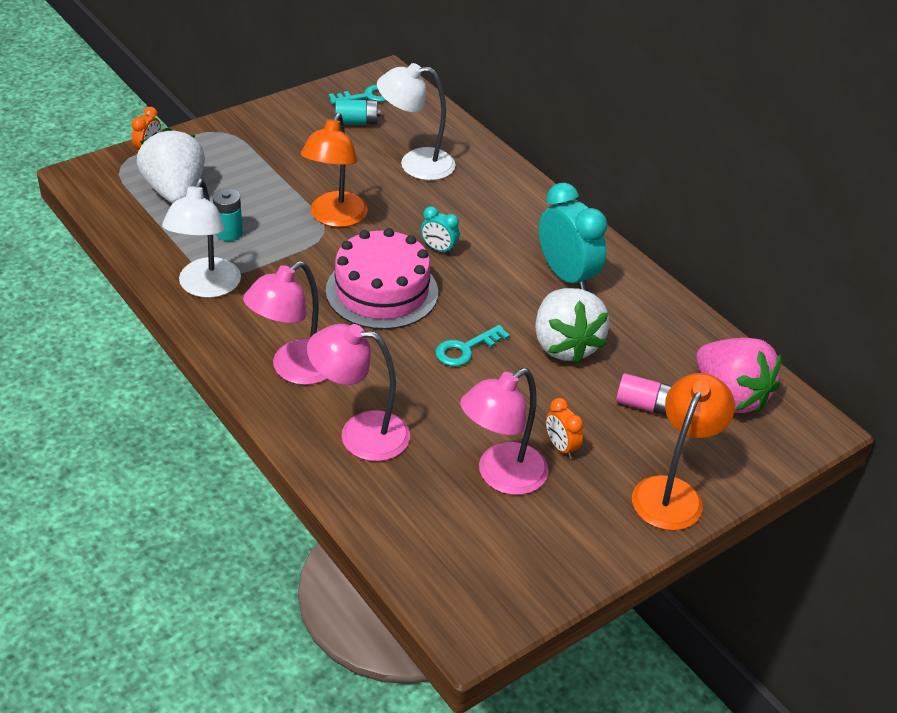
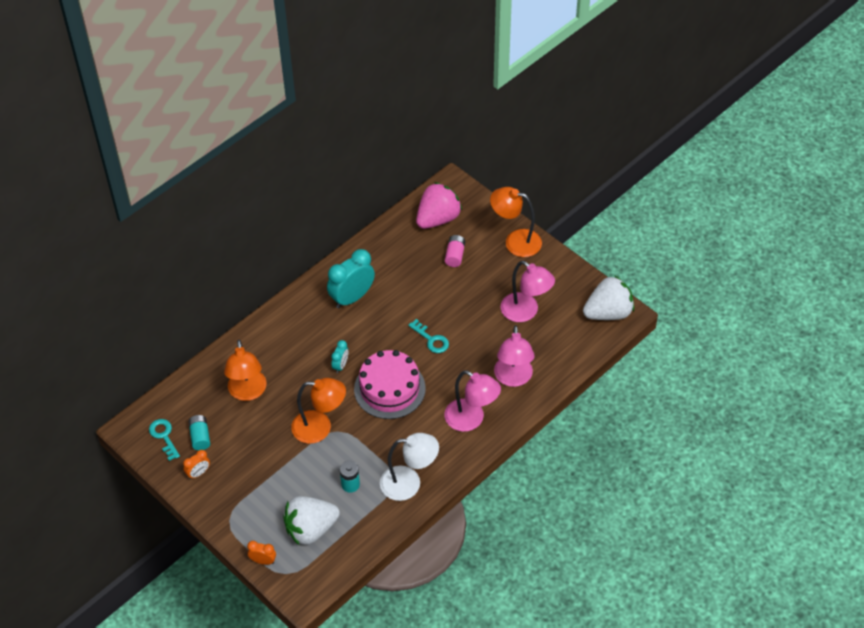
camera: 95 degrees left, 10 degrees up
(415, 164) = (248, 392): white lamp -> orange lamp
(561, 447) = (497, 289): orange clock -> orange clock (198, 473)
(565, 345) = (415, 293): white strawberry -> white strawberry (608, 313)

